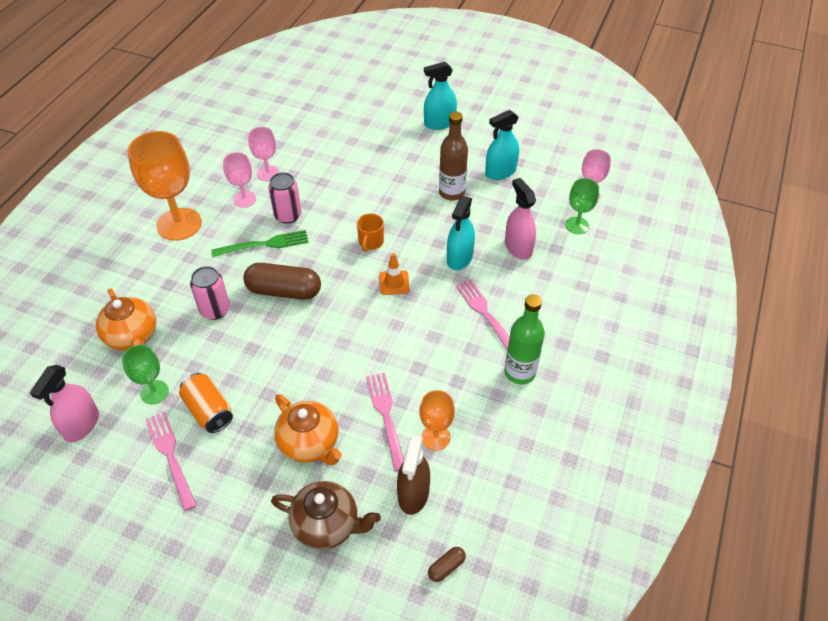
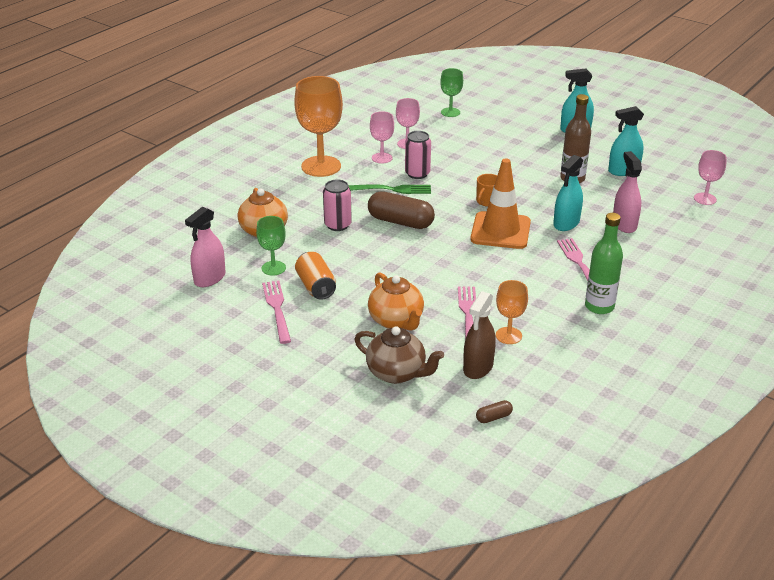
camera: 15 degrees right, 15 degrees down
(394, 283) = (500, 231): orange traffic cone -> orange traffic cone, size x2.06
(577, 225) = (686, 217): green goblet -> green goblet (450, 112)

